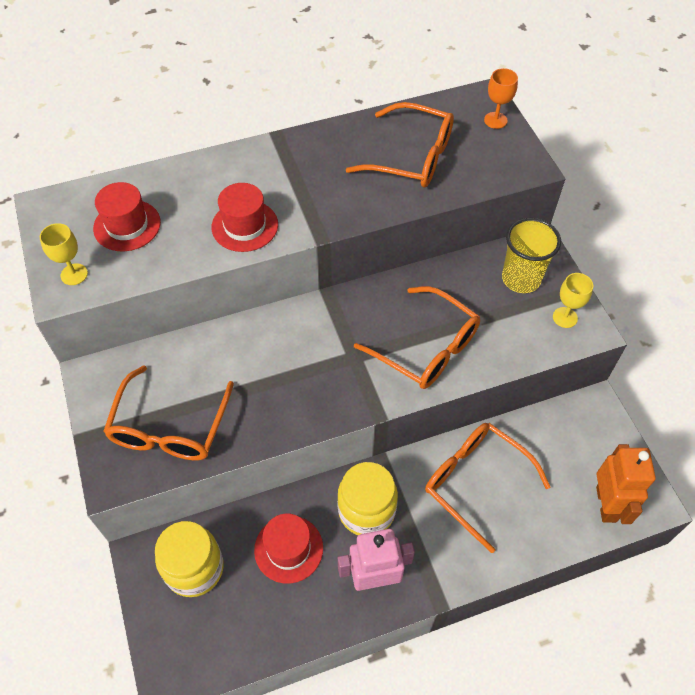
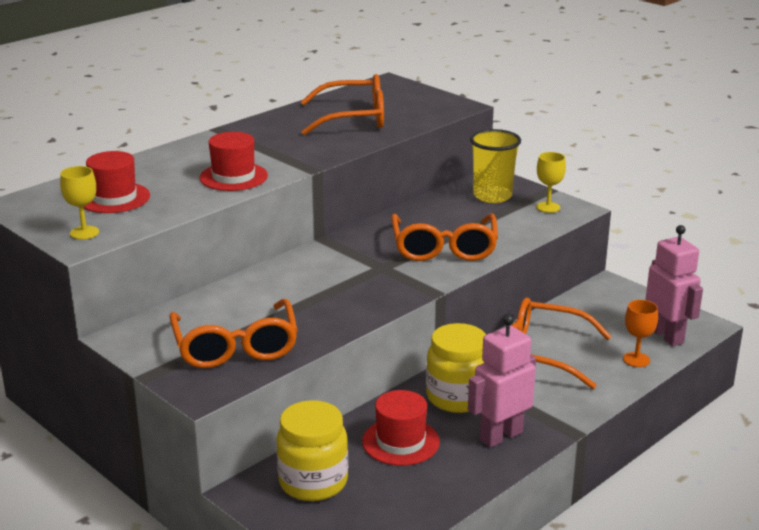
camera: 25 degrees left, 30 degrees down
(426, 348) = (444, 248): orange glasses -> orange glasses turned 75 degrees clockwise
(495, 120) = (408, 90): orange goblet -> orange goblet (636, 359)
(606, 504) = (666, 336): orange robot -> pink robot

